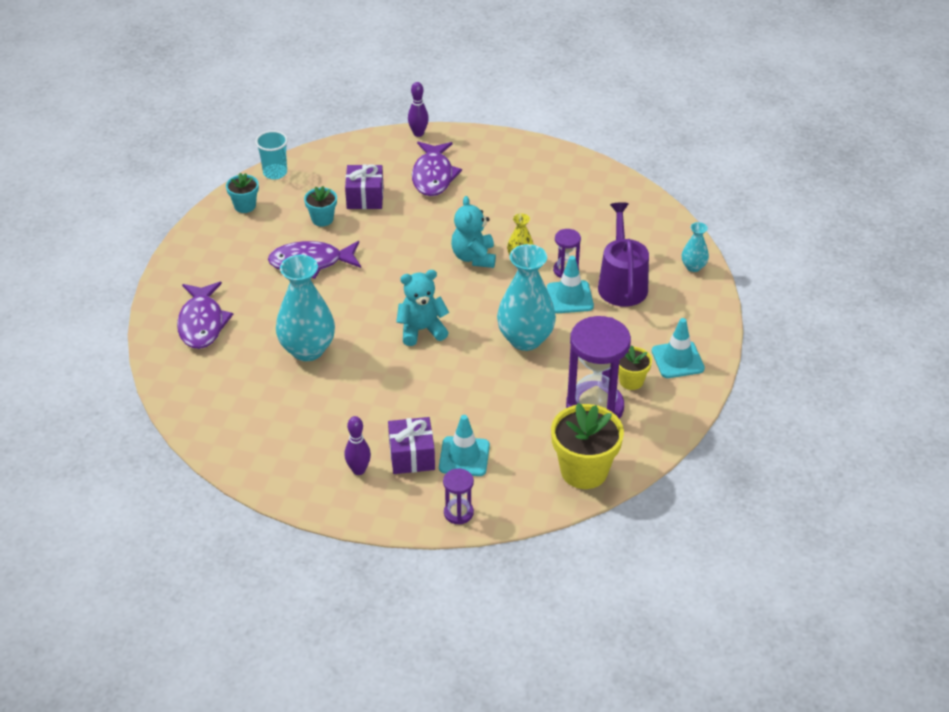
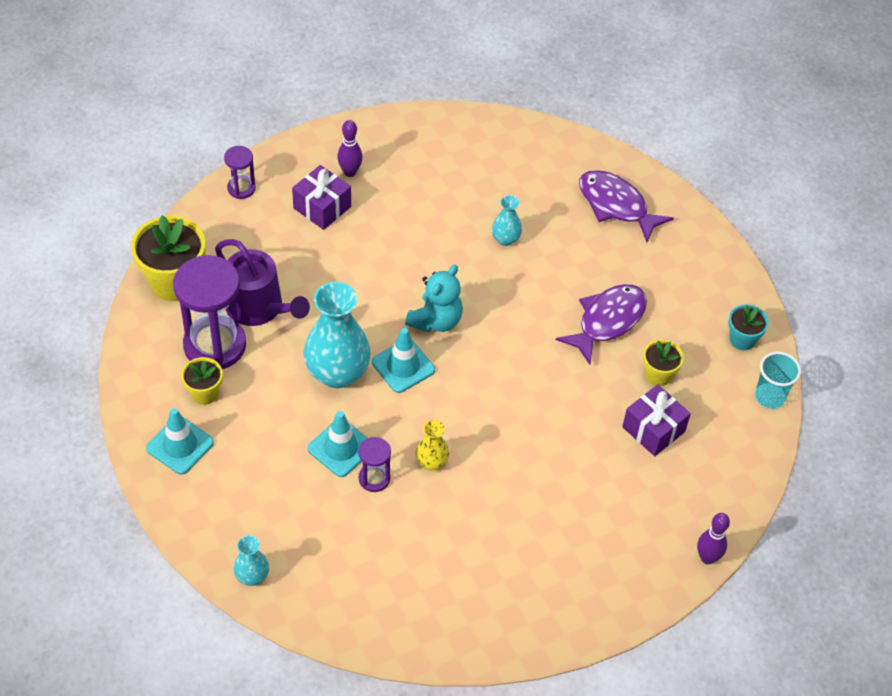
camera: 135 degrees right, 10 degrees up
(307, 350) = (505, 239): turquoise vase -> turquoise vase, size x0.49
(322, 219) = (658, 375): turquoise flower pot -> yellow flower pot
(433, 176) = (624, 507): purple fish -> none
(464, 456) = (281, 233): turquoise traffic cone -> turquoise traffic cone (403, 366)
(474, 257) = (474, 431): turquoise teddy bear -> none
(622, 284) = (305, 500): purple watering can -> purple watering can (259, 307)

